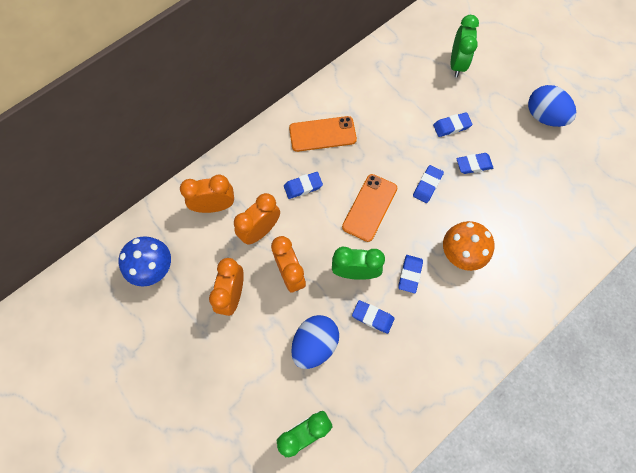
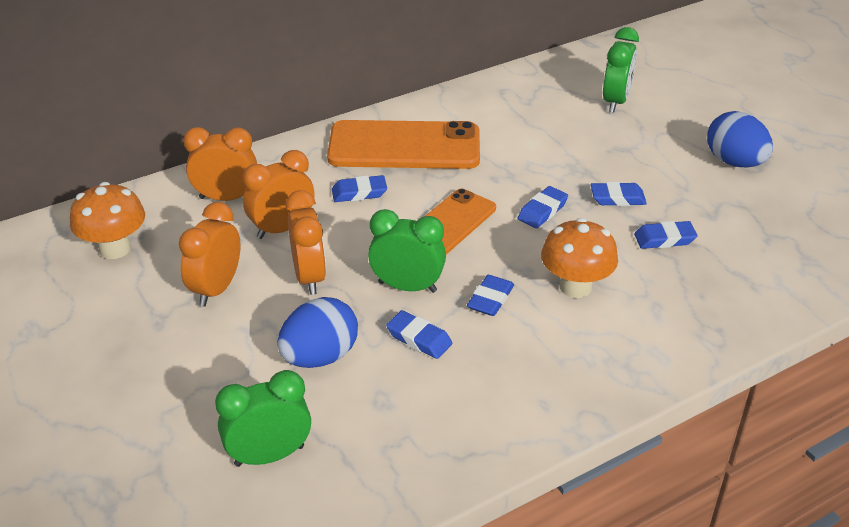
camera: 10 degrees right, 30 degrees down
(153, 268) = (115, 249): blue mushroom -> orange mushroom
(322, 134) = (404, 146): orange phone -> orange phone, size x1.60
(451, 126) = (593, 158): blue eraser -> blue eraser (664, 239)

